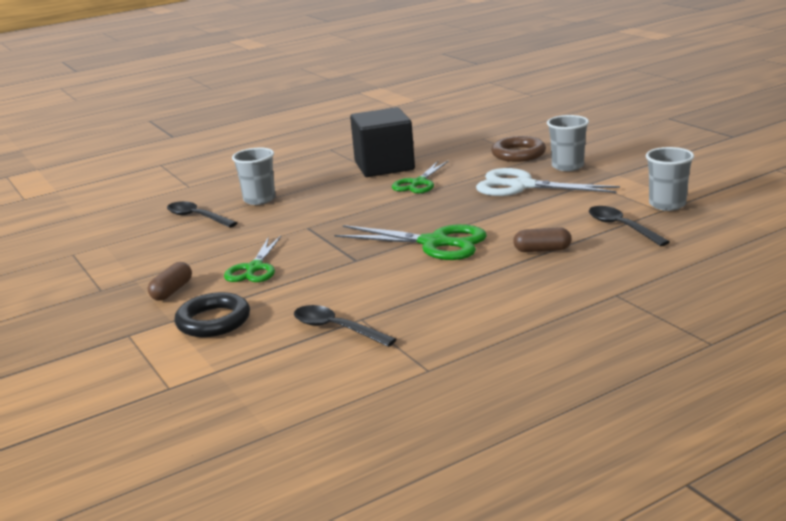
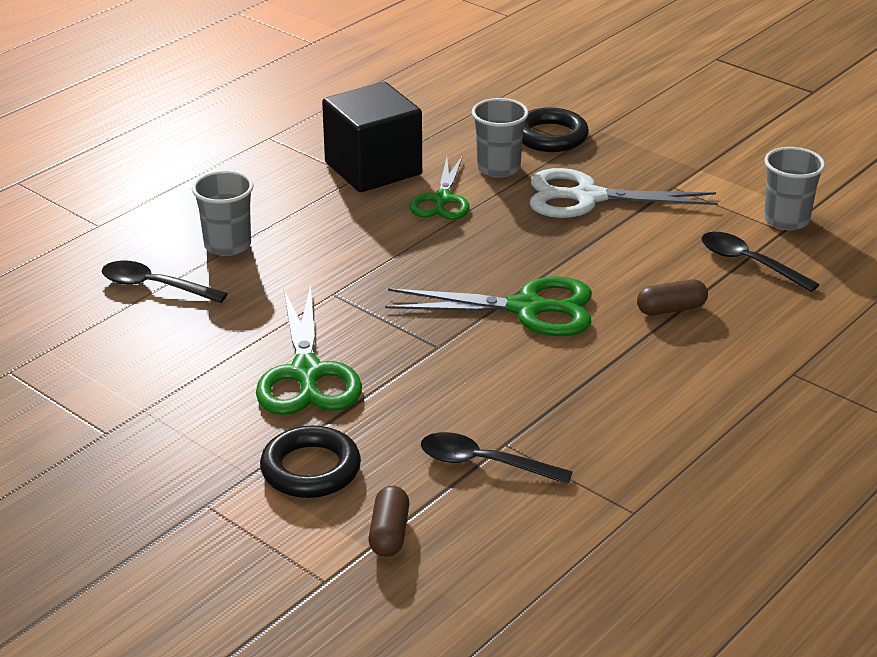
camera: 20 degrees left, 10 degrees up
(172, 291) = (215, 424): brown capsule -> brown capsule (389, 533)
(254, 268) = (307, 374): green scissors -> green scissors, size x1.51
(518, 154) = (550, 136): brown ring -> black ring
(567, 166) = (628, 157): grey cup -> grey cup (498, 168)

